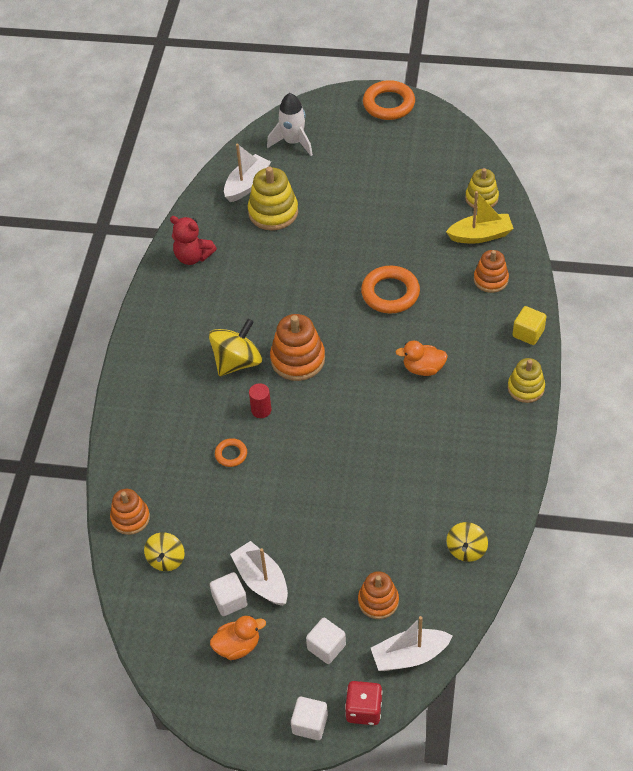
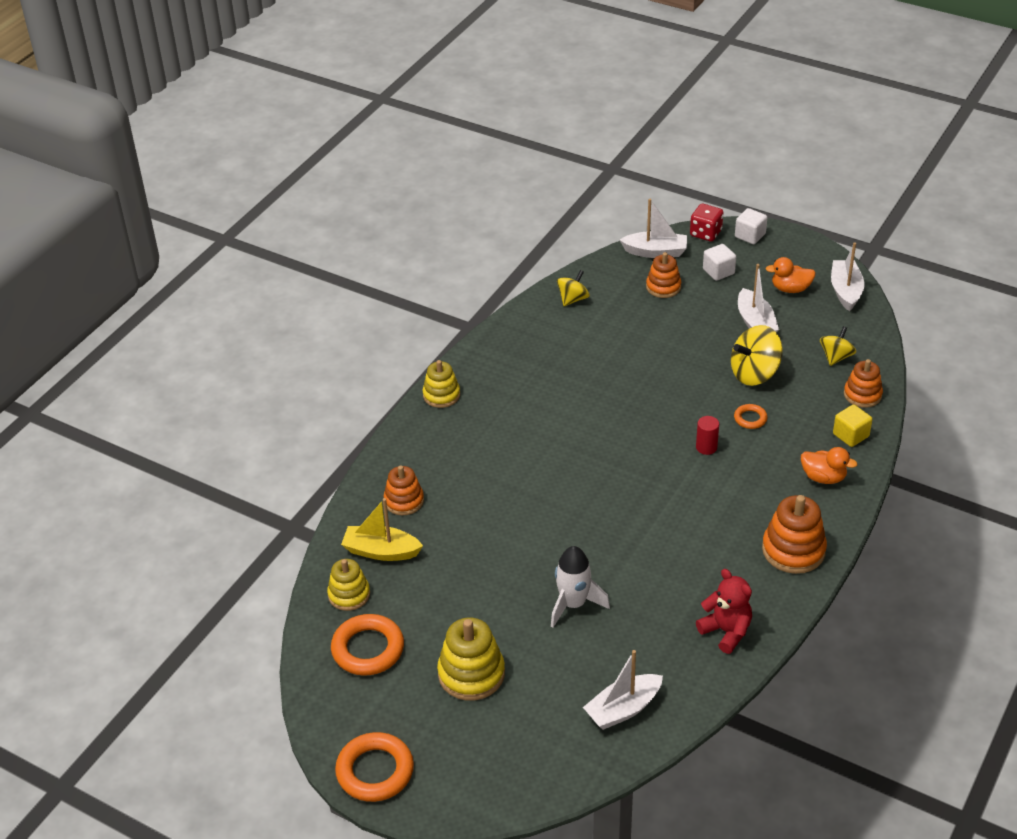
camera: 160 degrees left, 10 degrees down
(175, 663) = (845, 291): none -> white boat
(230, 601) = (787, 317): white cube -> none
(237, 362) = (714, 498): yellow spinning top -> yellow spinning top (754, 373)
(273, 212) = (605, 658): yellow stacking toy -> yellow stacking toy (471, 674)
(293, 142) = (534, 754): white rocket -> white rocket (573, 604)
(298, 359) = (649, 482): orange stacking toy -> orange stacking toy (793, 550)
(390, 293) = (518, 519): orange ring -> orange ring (368, 649)
(423, 368) = (527, 438): orange duck -> orange duck (823, 477)
(528, 333) = (404, 439): yellow cube -> yellow cube (850, 435)

